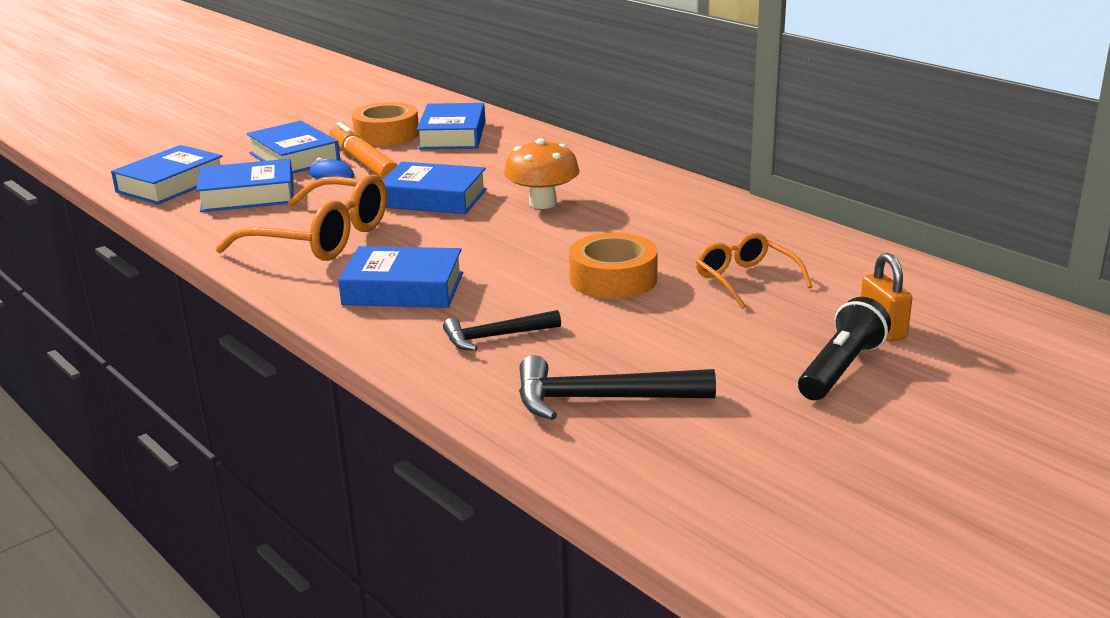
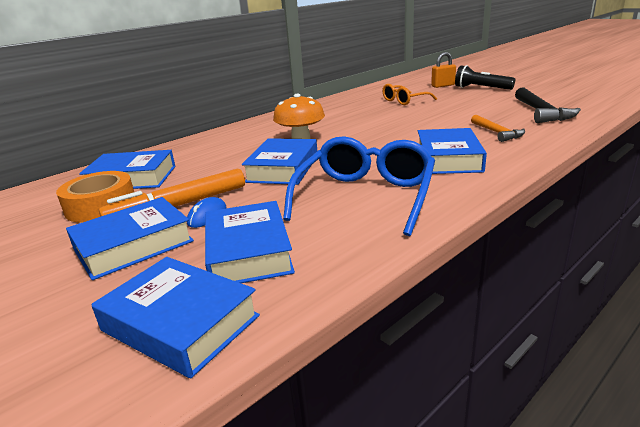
camera: 90 degrees left, 0 degrees up
(320, 238) = (365, 197): orange glasses -> blue glasses
(495, 336) = (497, 133): black hammer -> orange hammer
(613, 279) = (412, 119): orange tape -> none

